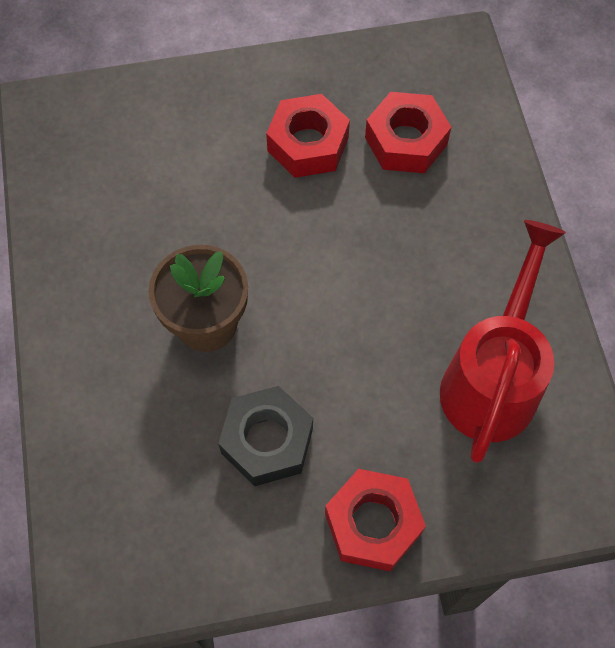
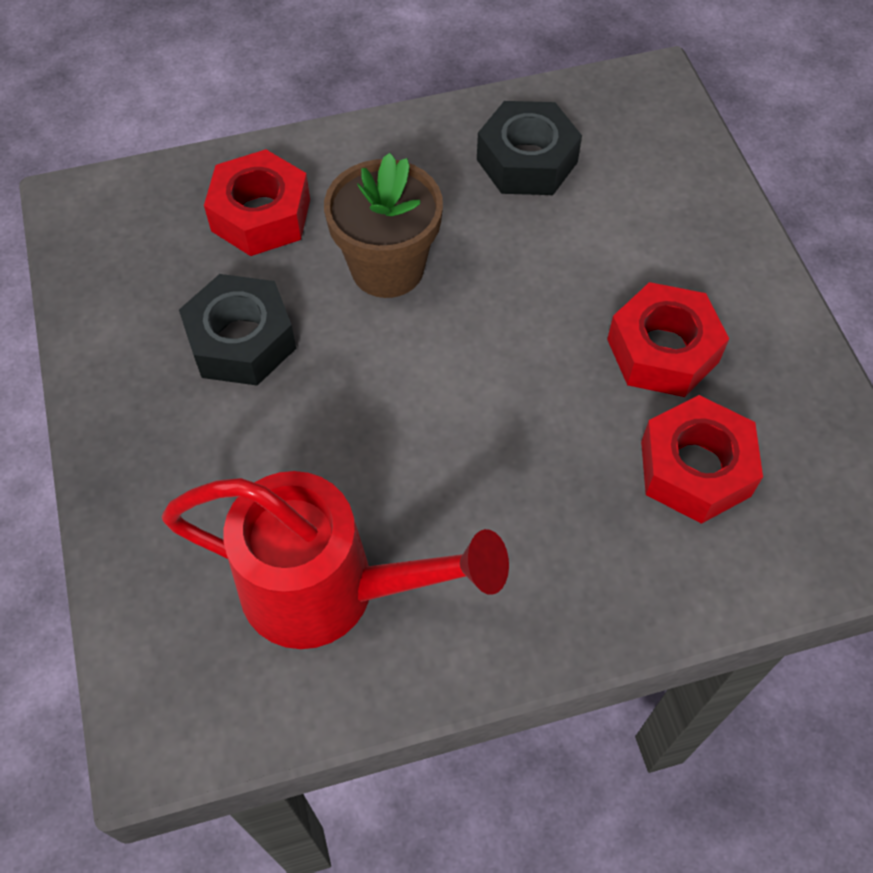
camera: 85 degrees right, 5 degrees down
(108, 209) = (527, 161): none -> black nut
(373, 523) = (137, 456): red nut -> red nut (261, 215)

